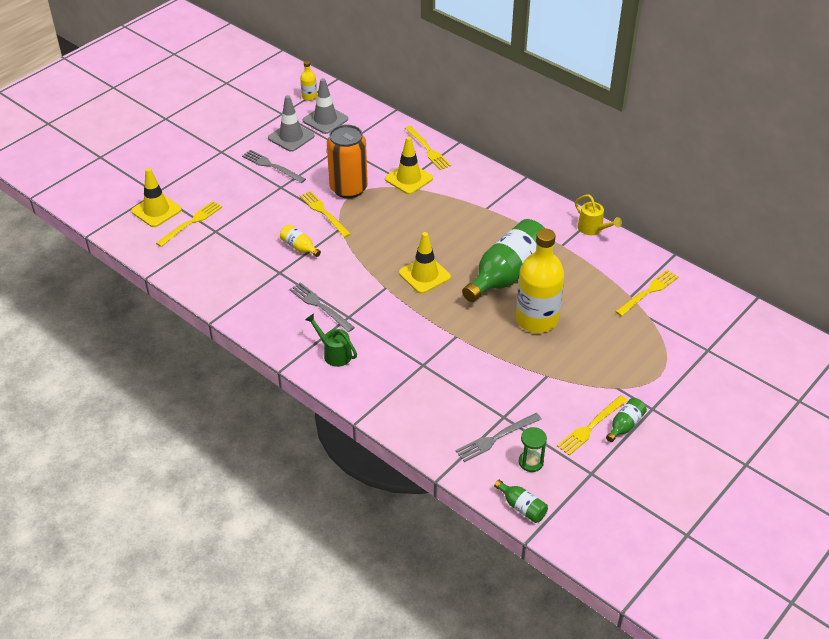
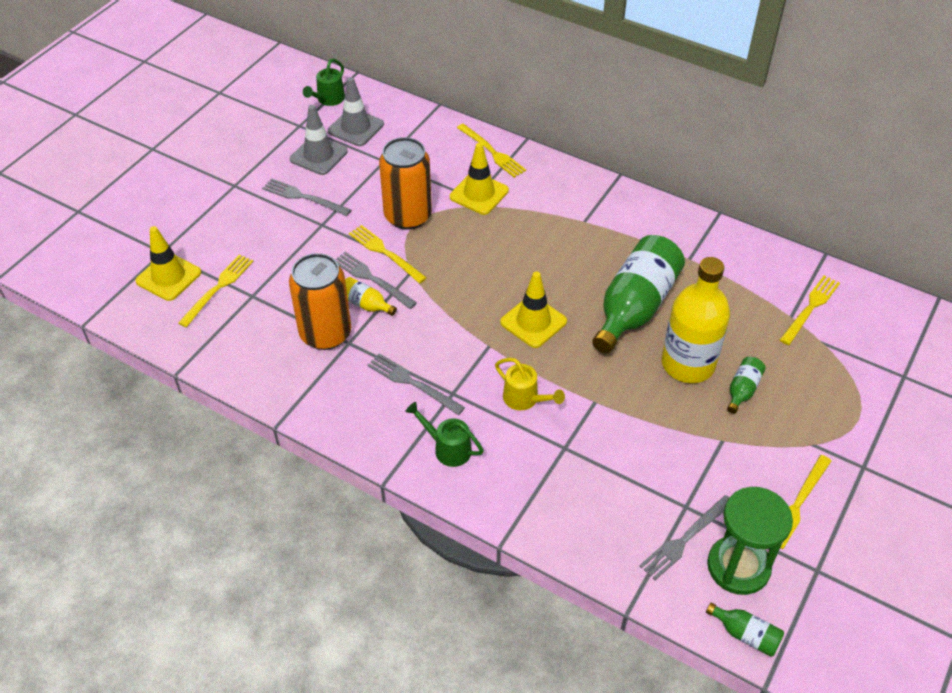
camera: 10 degrees left, 5 degrees up
(263, 264) = (325, 333): none -> orange can
(309, 97) = (328, 99): yellow bottle -> green watering can
(309, 230) = (372, 279): none -> grey fork
(531, 462) = (738, 567): green hourglass -> green hourglass, size x1.93
(593, 229) = (720, 233): yellow watering can -> yellow watering can (525, 399)
(625, 425) = (838, 495): green bottle -> green bottle (742, 390)

